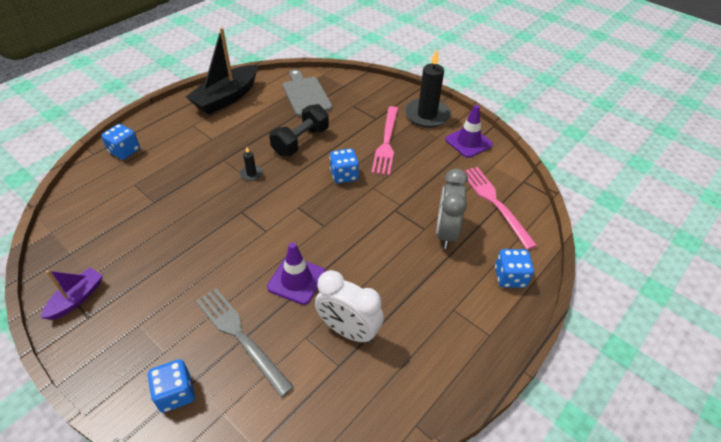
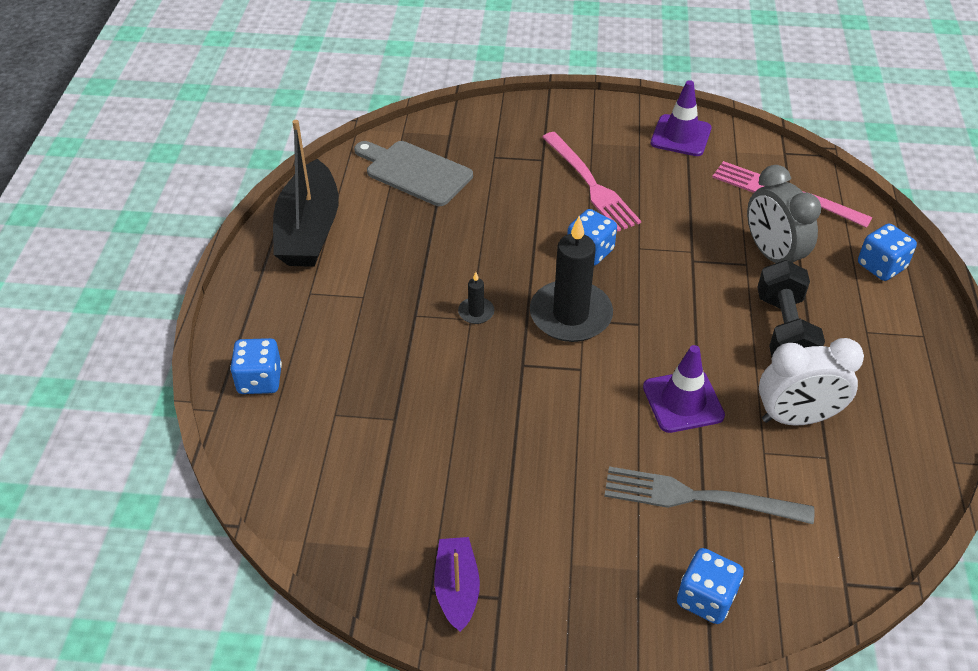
camera: 35 degrees left, 0 degrees up
(301, 141) = (486, 237): black dumbbell -> black dumbbell (784, 331)
(427, 115) = (597, 125): black candle -> black candle (570, 315)

